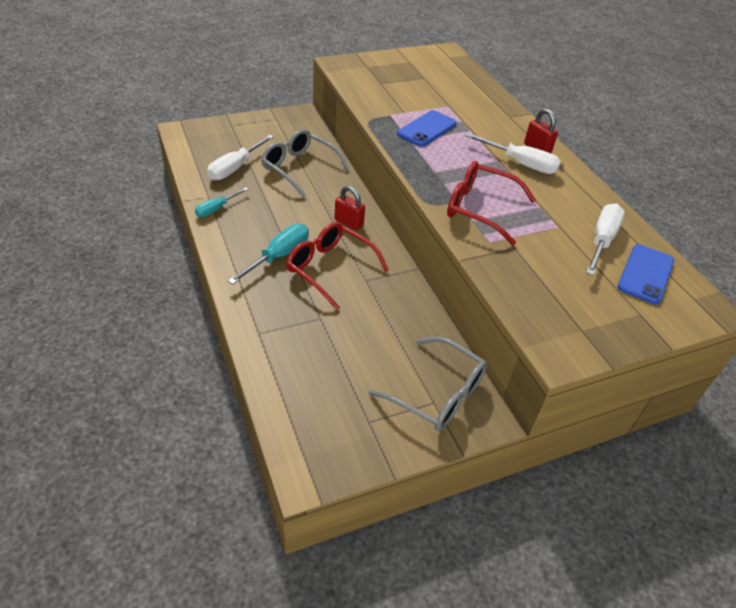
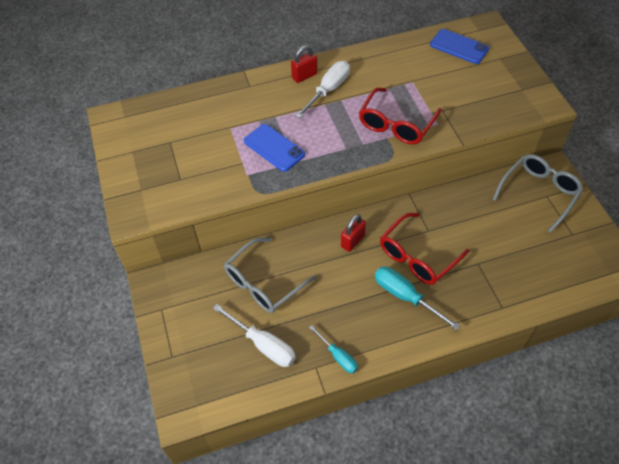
camera: 80 degrees left, 10 degrees up
(601, 240) = (425, 61): white screwdriver -> none

